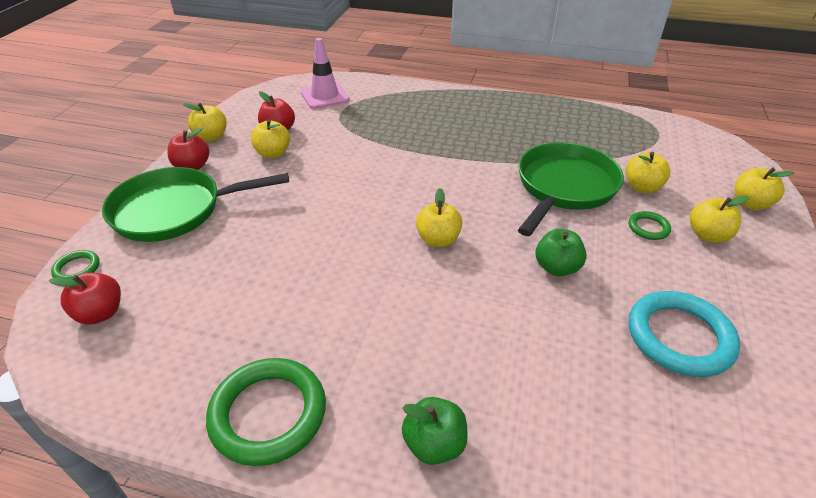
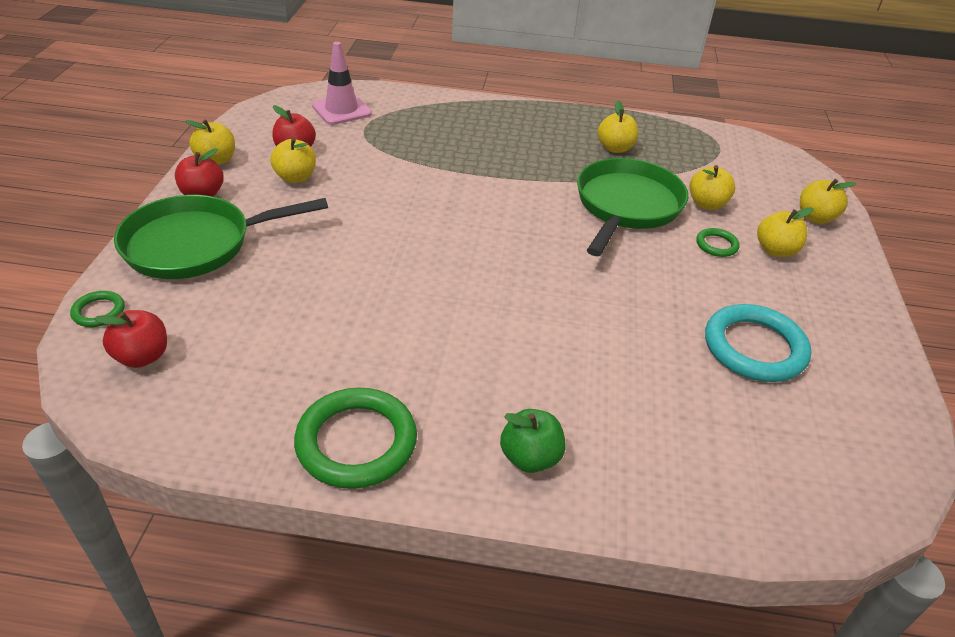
camera: 10 degrees left, 0 degrees up
(438, 240) = (501, 265): yellow apple -> yellow apple (615, 148)
(557, 268) = (628, 288): green apple -> none

